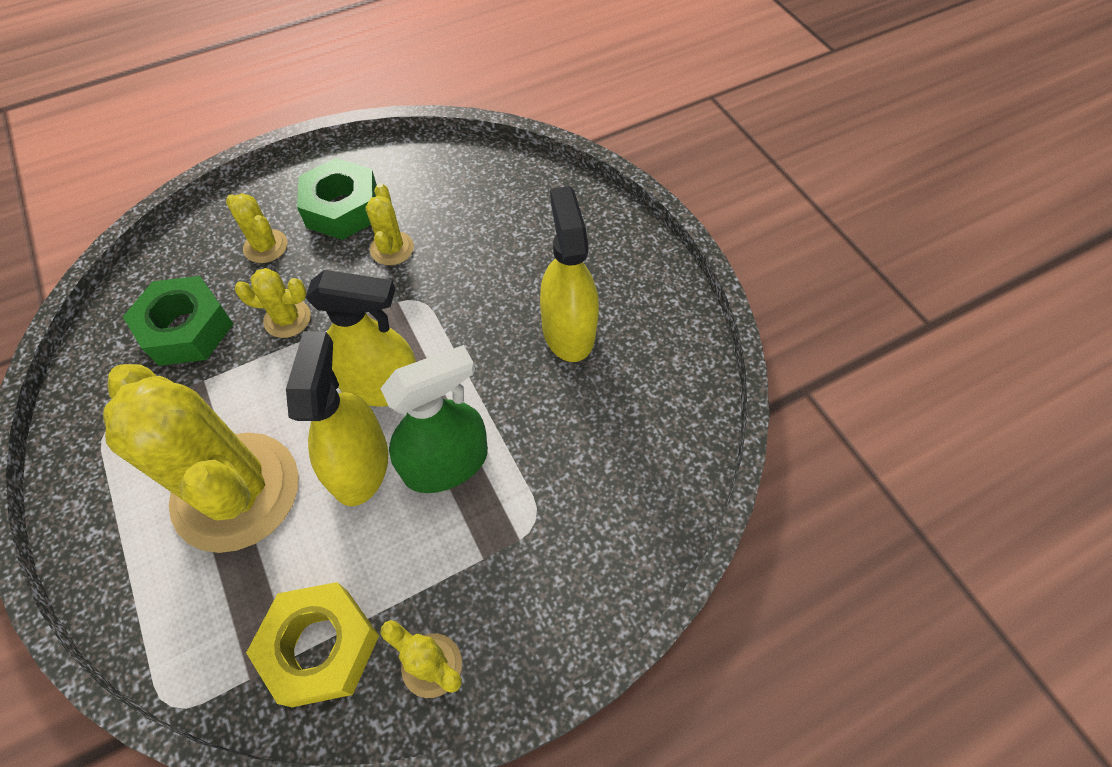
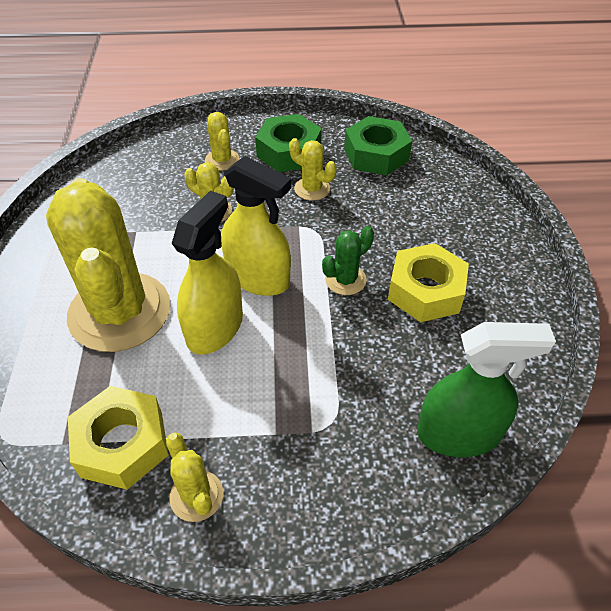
camera: 25 degrees right, 10 degrees down
(187, 329) = (142, 195): green nut -> green nut (376, 154)
(392, 248) = (312, 189): yellow cactus -> yellow cactus turned 75 degrees counterclockwise
(446, 463) = (280, 351): green spray bottle -> green spray bottle (459, 433)
(479, 349) = (345, 280): none -> green cactus
(568, 330) = (425, 291): yellow spray bottle -> yellow nut

